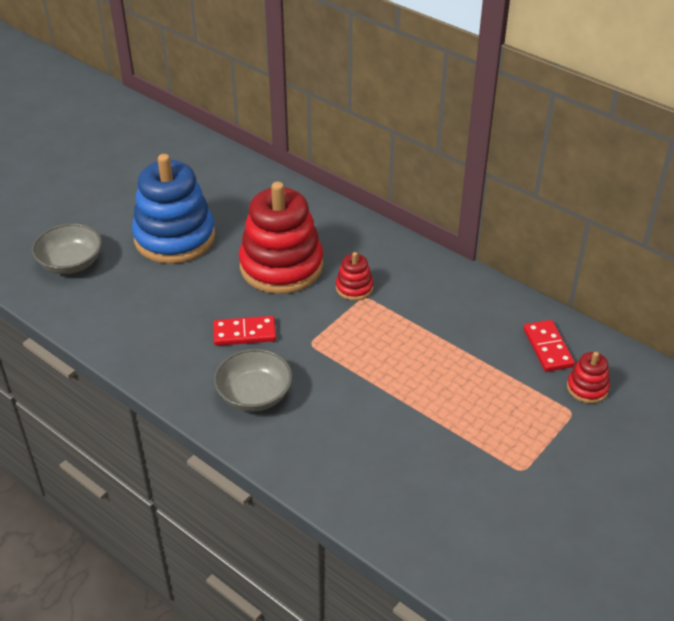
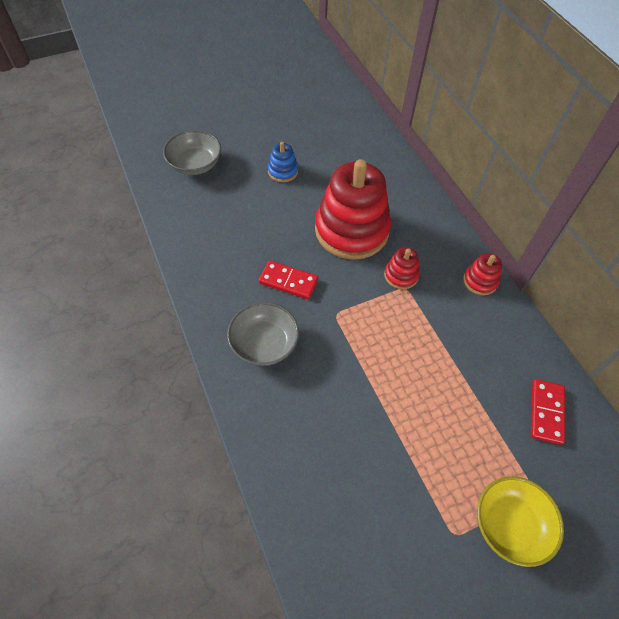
camera: 25 degrees right, 15 degrees up
(174, 237) = (283, 171): blue stacking toy -> blue stacking toy, size x0.44
(563, 443) = (510, 524): none -> yellow bowl
(587, 388) = (564, 474): red stacking toy -> red stacking toy (480, 281)

